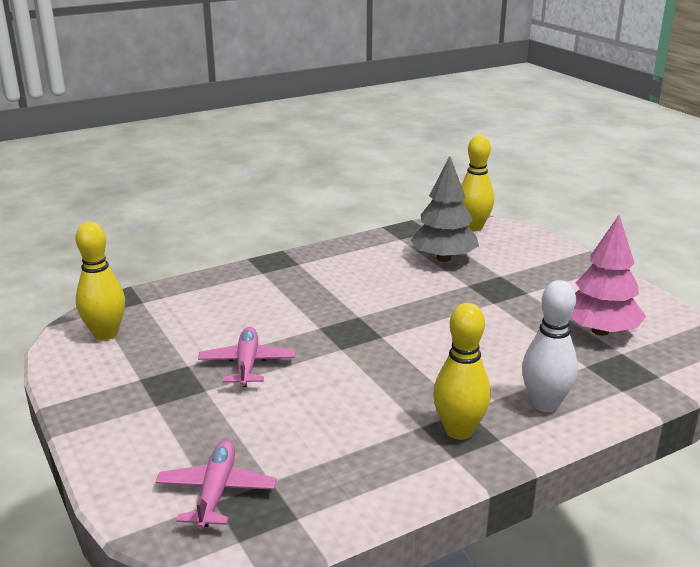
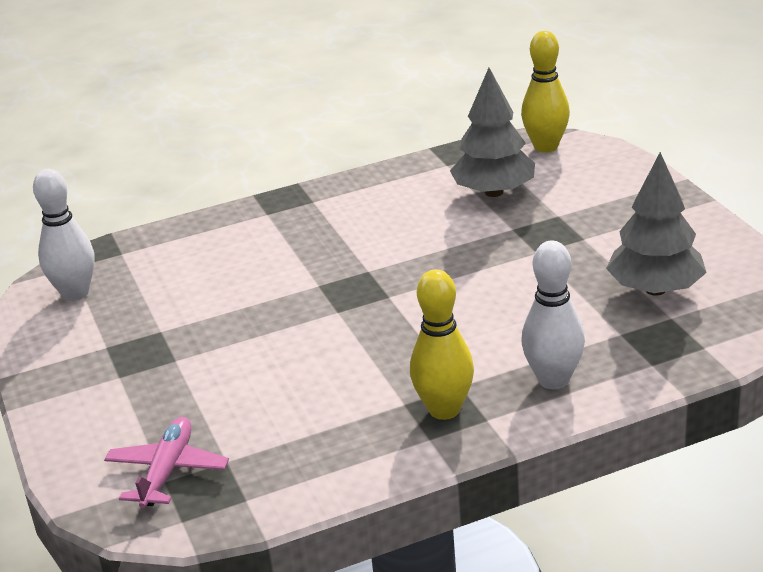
camera: 10 degrees right, 5 degrees up
(105, 334) = (75, 293): yellow bowling pin -> white bowling pin
(247, 364) = (226, 330): pink plane -> none
(600, 331) = (655, 289): pink tree -> grey tree

